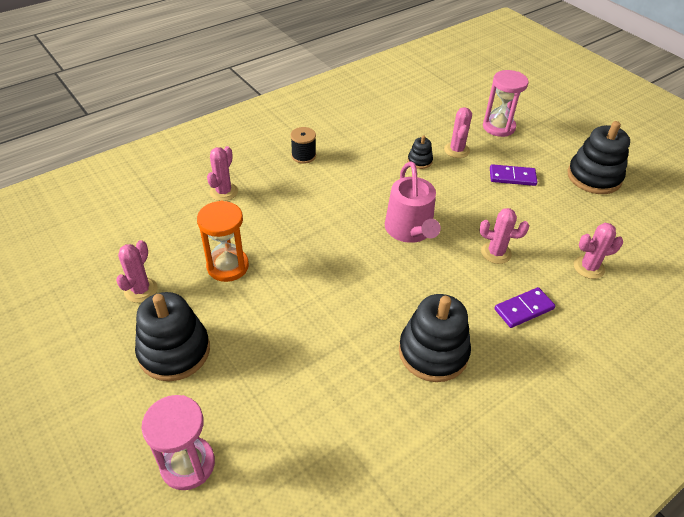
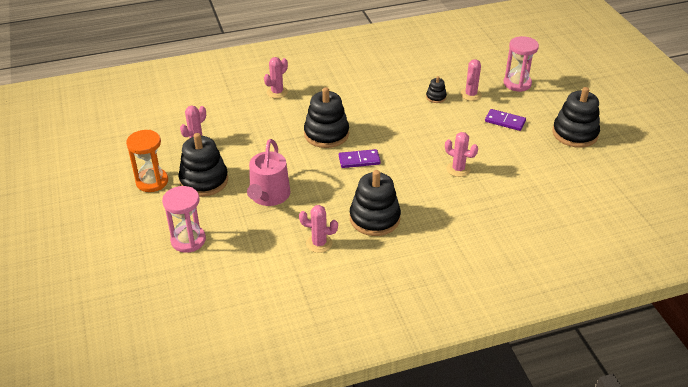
camera: 20 degrees right, 5 degrees down
(228, 266) = (259, 139): orange hourglass -> orange hourglass (152, 181)
(303, 156) = (347, 78): black spool -> none
(313, 239) = (326, 134): none -> black stacking toy
(410, 230) = (401, 142): pink watering can -> pink watering can (268, 196)
(523, 309) = (457, 207): purple domino -> purple domino (359, 160)
(588, 267) = (526, 193): pink cactus -> pink cactus (319, 243)

